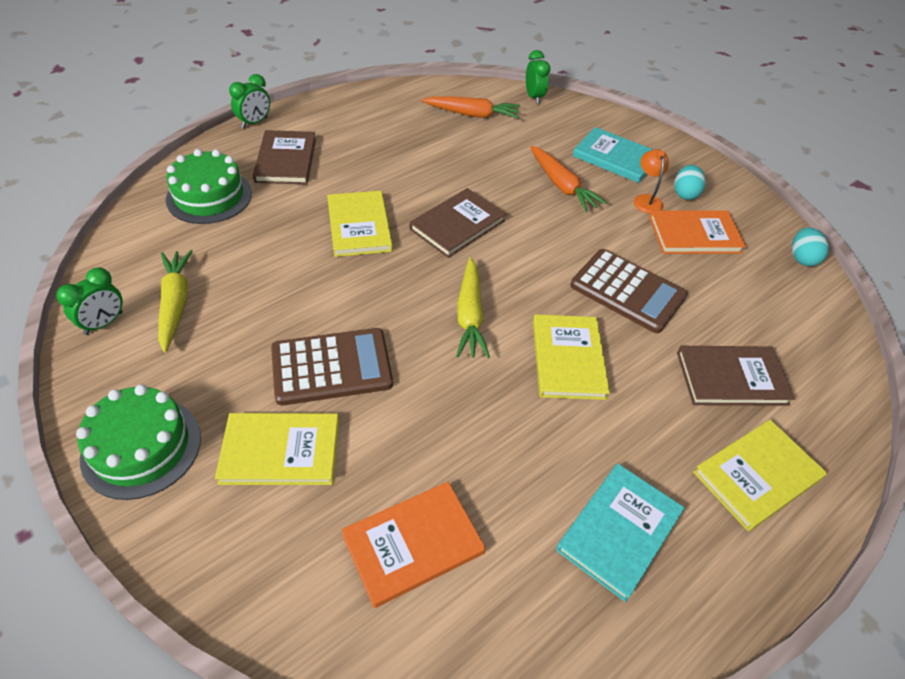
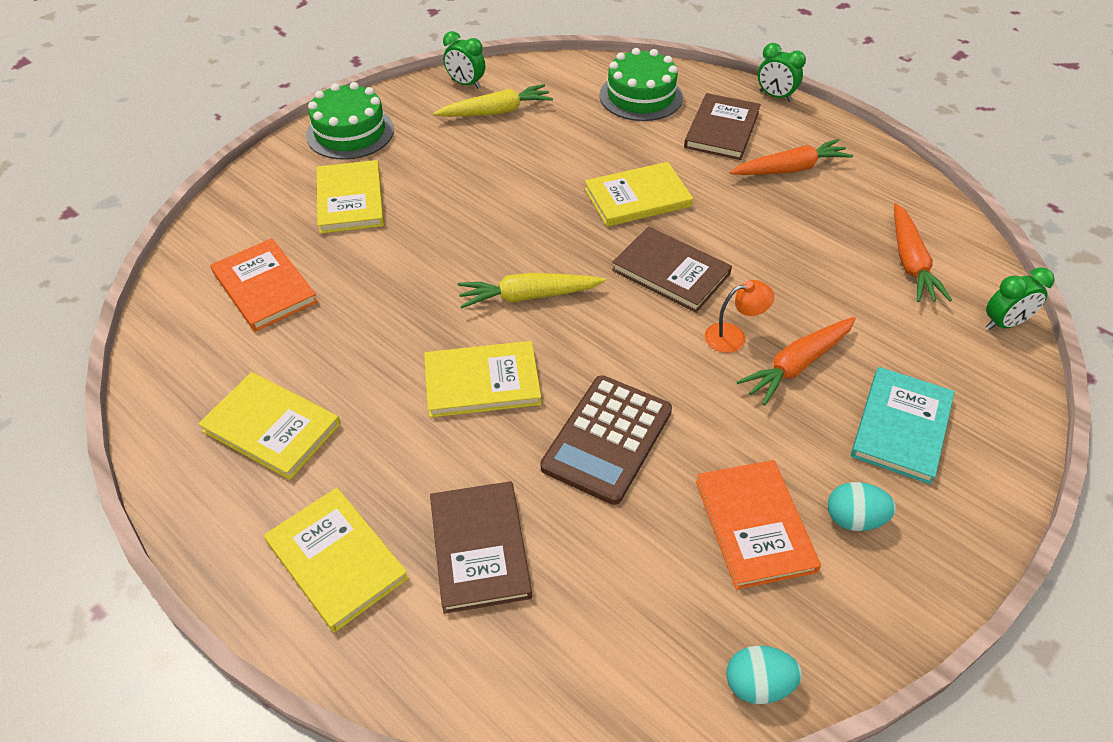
camera: 85 degrees right, 0 degrees up
(286, 160) = (722, 129): brown book -> brown book turned 60 degrees counterclockwise
(331, 367) = (441, 212): brown calculator -> none
(354, 138) = (790, 169): none -> orange carrot
(619, 531) = (271, 428): turquoise book -> yellow book
(646, 200) = (812, 465): orange lamp -> orange lamp (733, 336)

